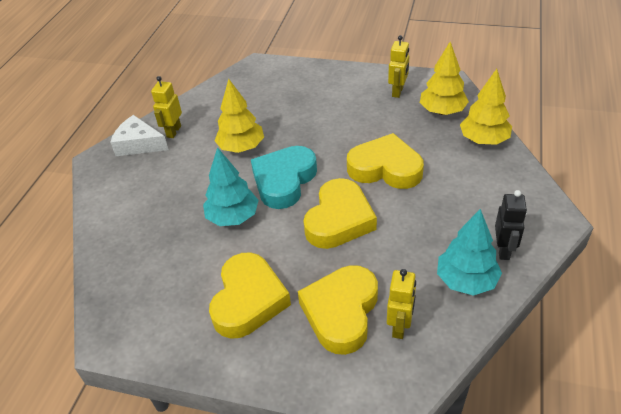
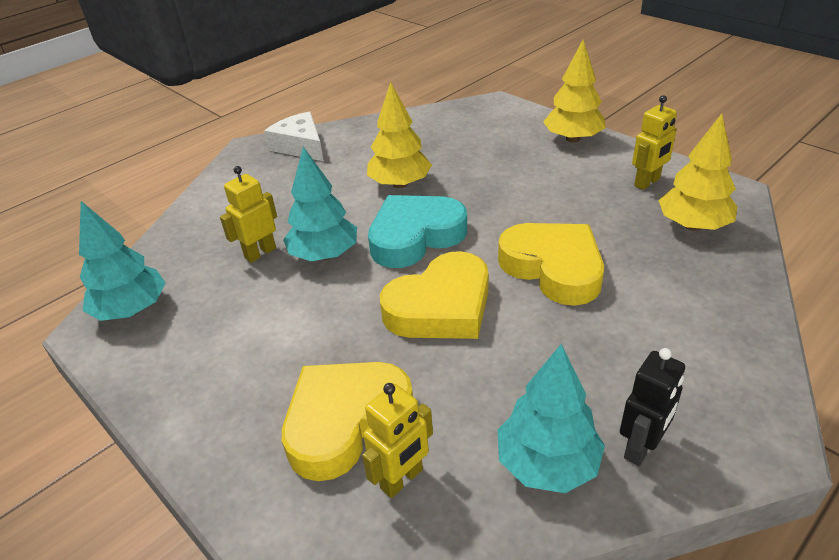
camera: 30 degrees right, 5 degrees down
(126, 313) = (132, 310): none -> turquoise tree
(173, 131) = (345, 145): yellow robot -> yellow robot (260, 253)
(248, 300) = (257, 354): yellow heart -> none
(483, 140) = (728, 283): yellow tree -> yellow tree (573, 139)

